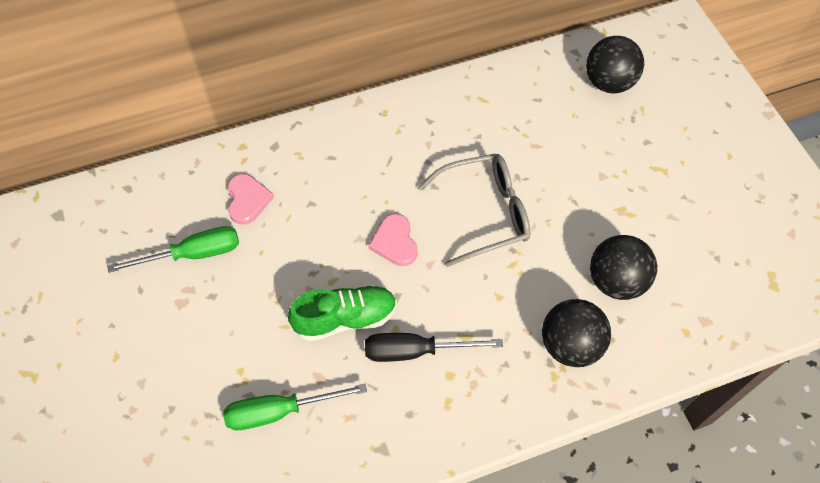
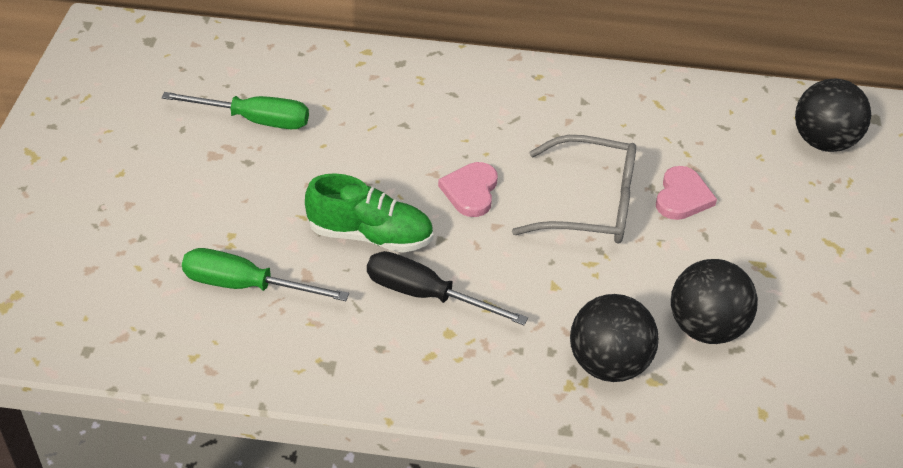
camera: 25 degrees right, 15 degrees down
(247, 200) = (340, 97): pink heart -> pink heart (682, 197)

